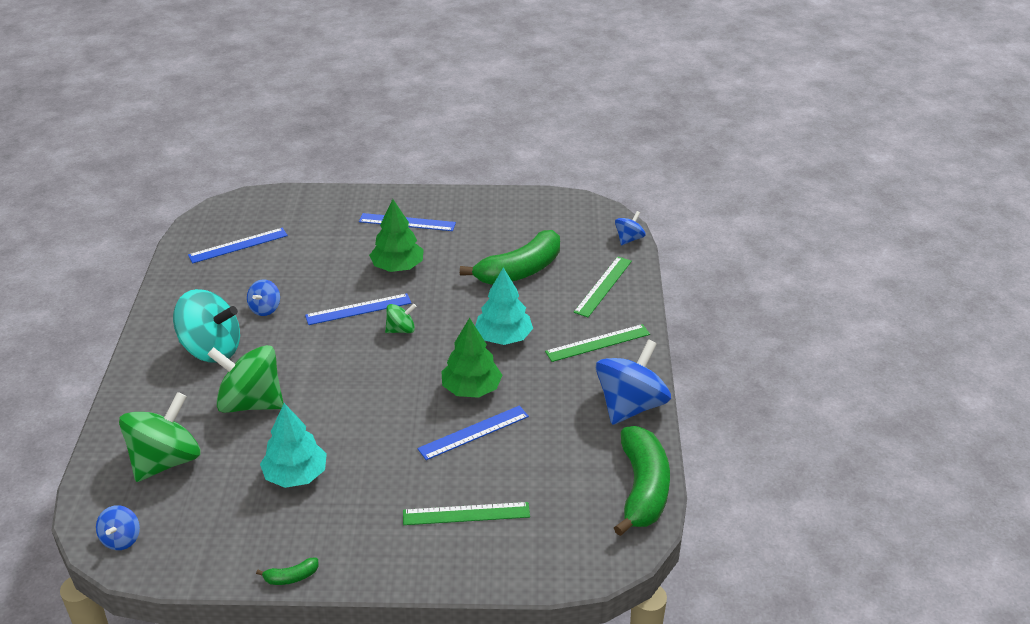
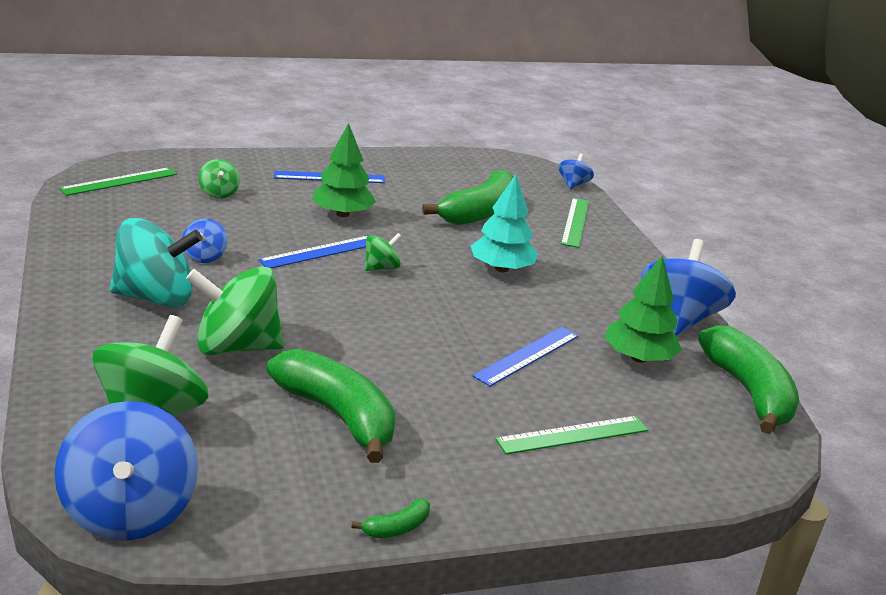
camera: 20 degrees left, 10 degrees down
(121, 539) = (129, 512): blue spinning top -> blue spinning top, size x2.05
(238, 245) = (139, 201): blue ruler -> none
(296, 475) = (337, 416): turquoise tree -> green banana
(305, 238) = (219, 193): none -> green spinning top
(471, 389) = (497, 316): green tree -> green tree (638, 358)
(597, 343) = (604, 268): green ruler -> green ruler (119, 181)

